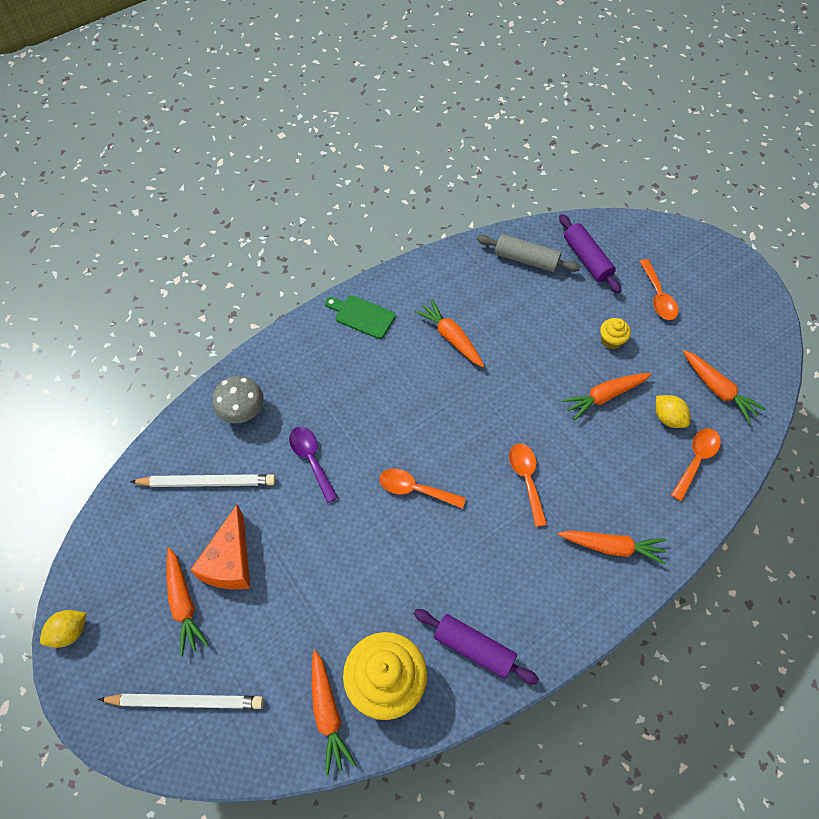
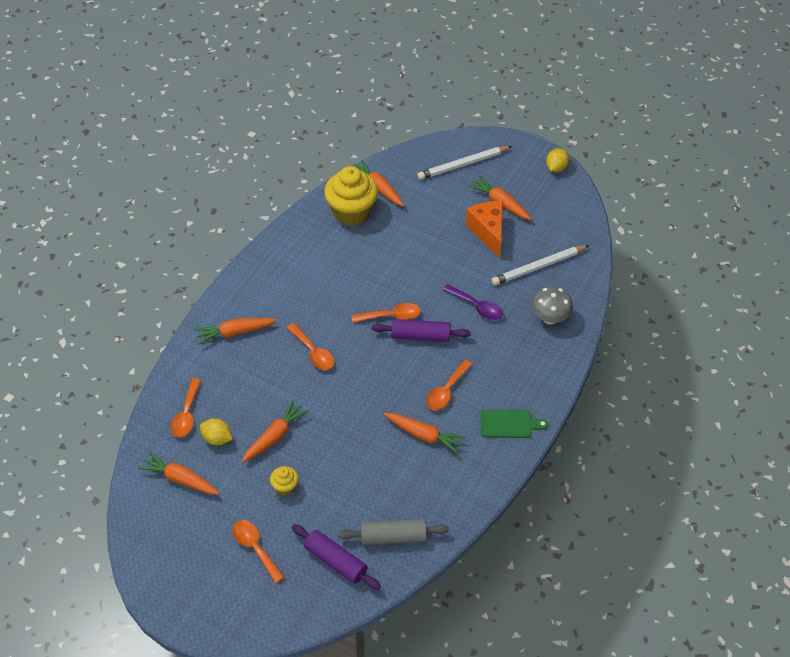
camera: 155 degrees right, 10 degrees down
(403, 374) = (446, 391): none -> orange spoon
(474, 648) = (306, 246): purple rolling pin -> purple rolling pin (420, 336)

